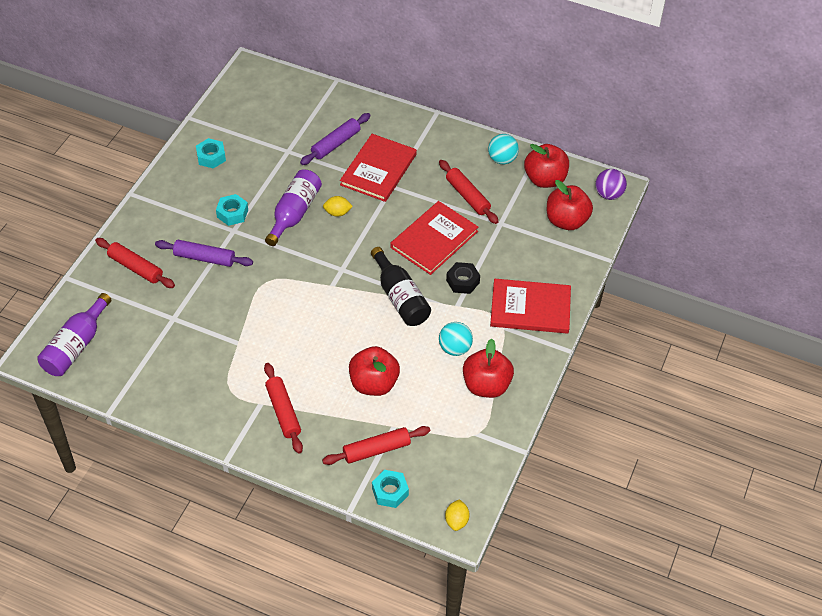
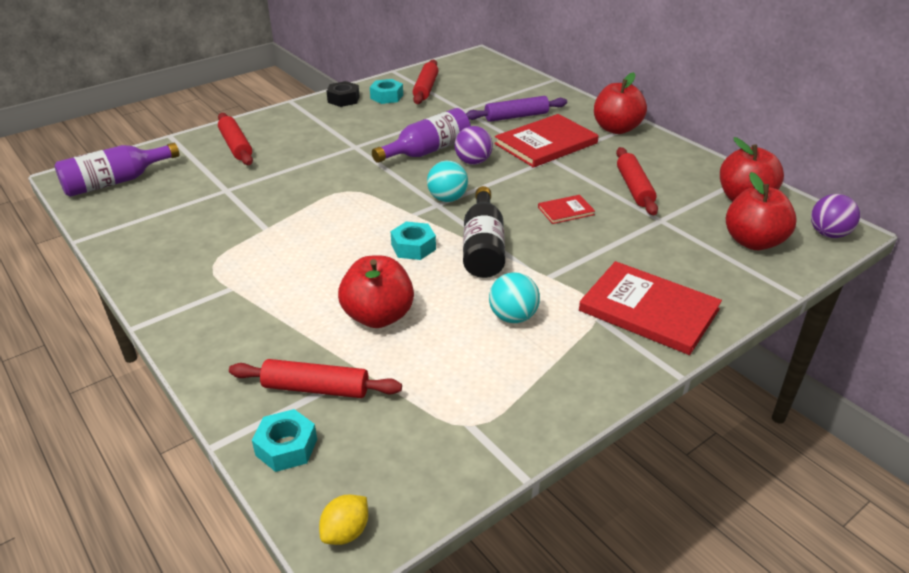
camera: 30 degrees right, 15 degrees down
(204, 258) = (306, 157): purple rolling pin -> none
(232, 213) = (366, 135): turquoise nut -> turquoise nut (413, 247)
(283, 411) = (246, 305): red rolling pin -> red rolling pin (426, 88)
(337, 213) = (473, 162): yellow lemon -> purple ball
(434, 239) = (565, 211): red book -> red book, size x0.48
(462, 281) = (573, 256): black nut -> black nut (343, 99)
(486, 385) = (526, 372): red apple -> red apple (616, 129)
(502, 159) = (698, 170): turquoise ball -> turquoise ball (447, 199)

